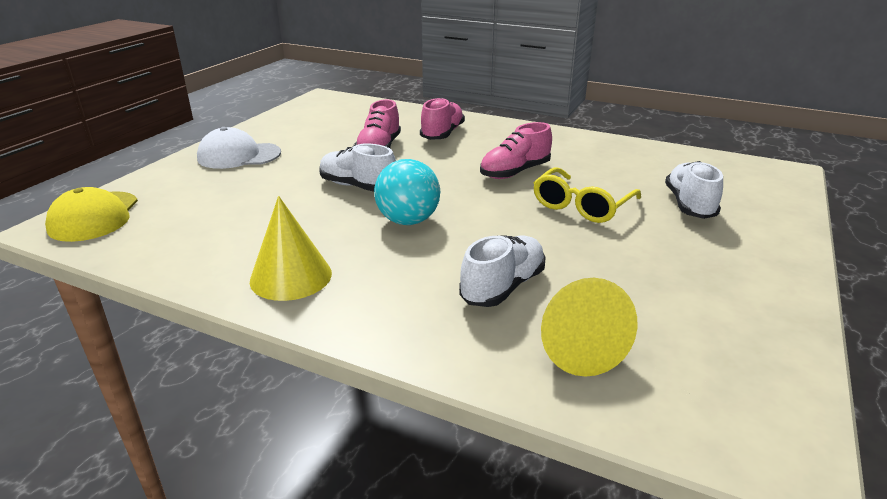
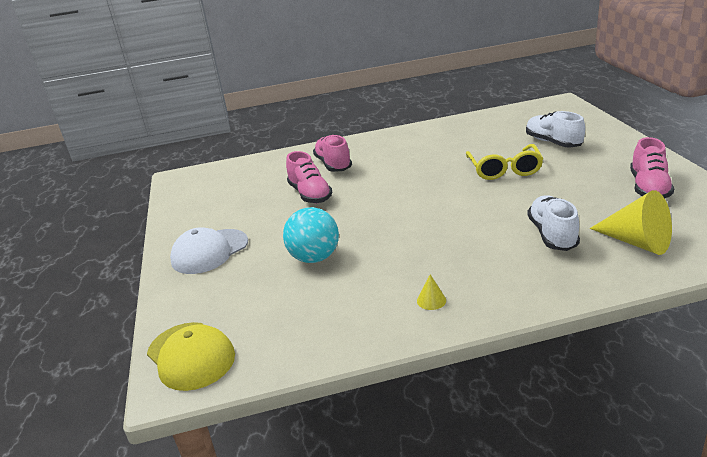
camera: 35 degrees left, 0 degrees up
(291, 276) = (431, 300): yellow cone -> yellow cone, size x0.44
(358, 186) = (351, 226): white shoe -> none
(408, 221) = (429, 229): turquoise ball -> turquoise ball (314, 258)
(515, 172) = (430, 168): pink shoe -> pink shoe (648, 188)

